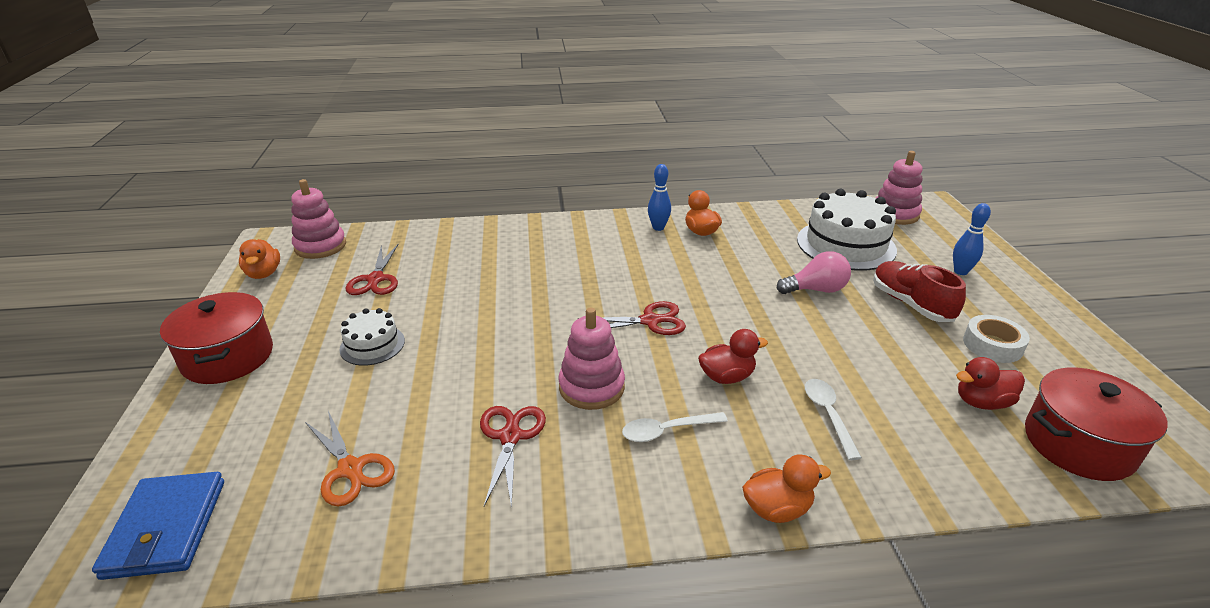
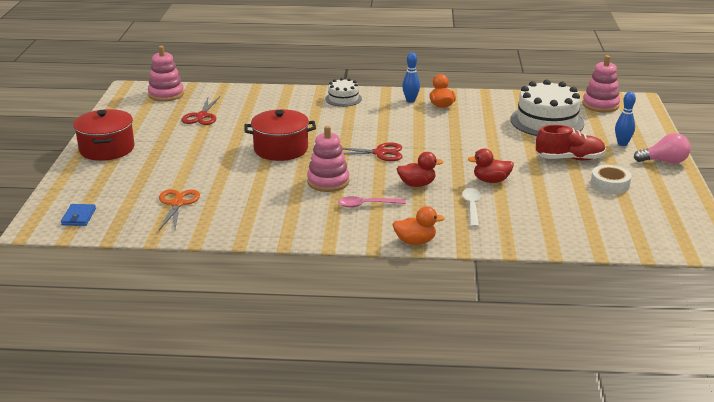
camera: 10 degrees right, 5 degrees down
(166, 528) = (79, 217): blue wallet -> blue wallet, size x0.57
(263, 273) = (128, 107): orange duck -> none
(350, 469) = (177, 204): orange scissors -> orange scissors turned 150 degrees counterclockwise
(372, 345) = (195, 150): white cake -> white cake (343, 99)
(510, 437) = (271, 199): red scissors -> none
(667, 431) = (366, 205): white spoon -> pink spoon
(816, 290) = (506, 145): pink light bulb -> pink light bulb (664, 161)
(910, 304) = (569, 159): red shoe -> red shoe turned 105 degrees clockwise
(982, 402) = (577, 210): red duck -> red duck (491, 180)
(1078, 444) = (623, 234): red pot -> red pot (281, 149)

